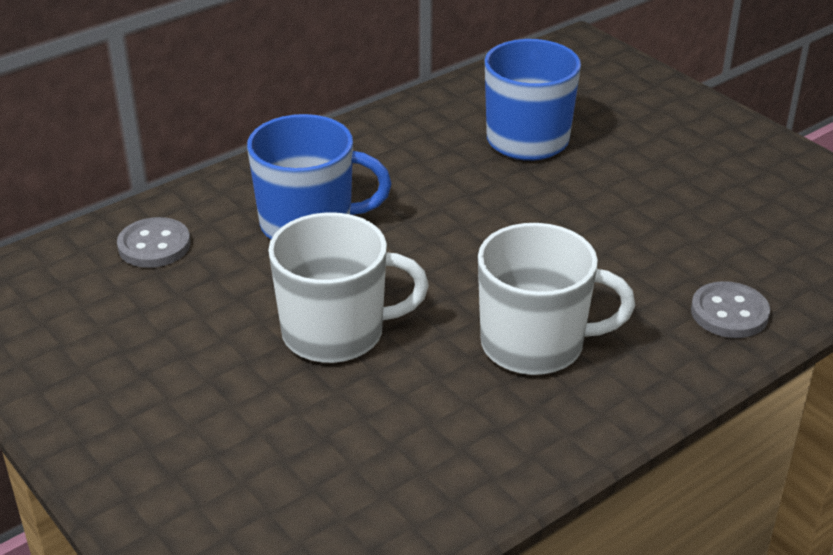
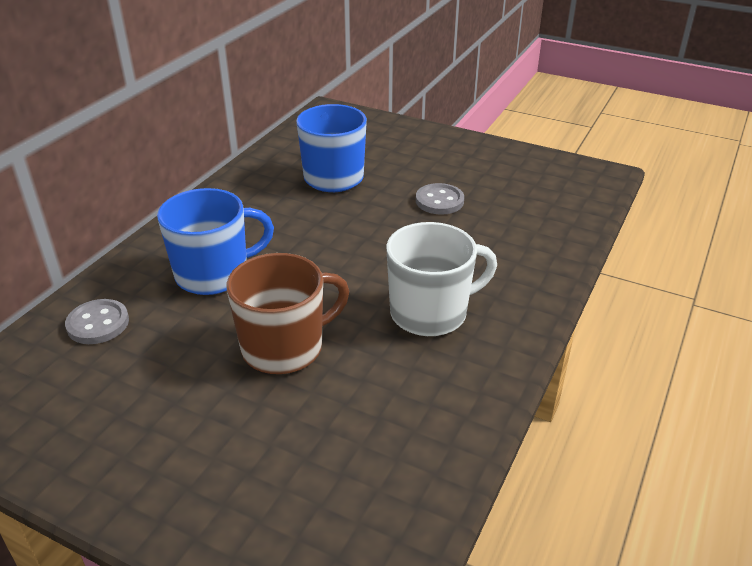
camera: 25 degrees left, 0 degrees up
(336, 333) = (284, 348): white mug -> brown mug
(729, 313) = (536, 255): grey button -> grey button (439, 201)

